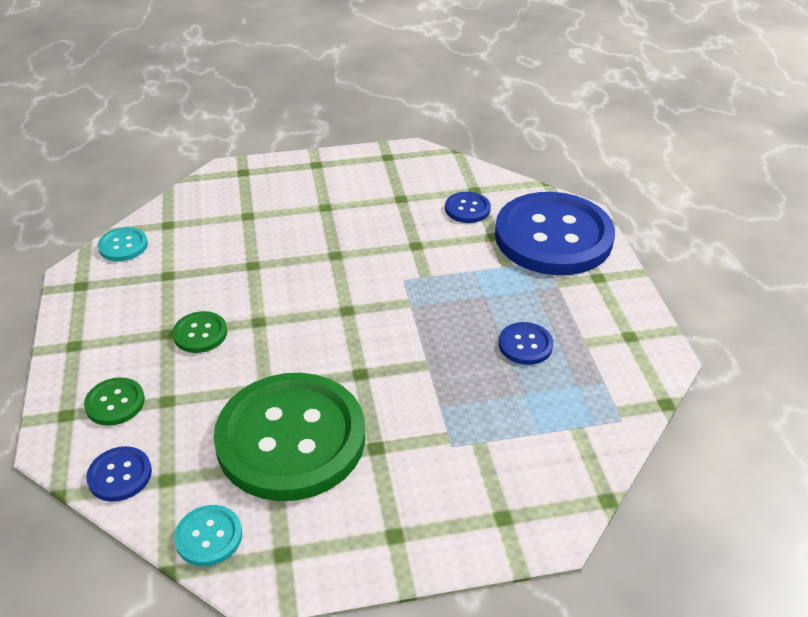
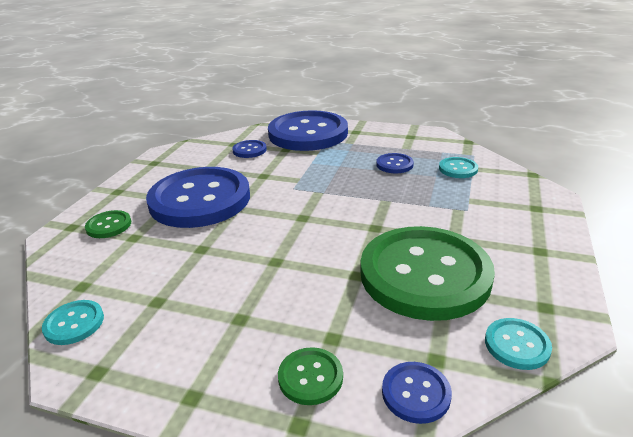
camera: 60 degrees left, 10 degrees down
(200, 333) = (261, 297): green button -> green button (109, 225)
(334, 223) = (200, 200): none -> blue button
(560, 411) = (458, 169): none -> turquoise button

